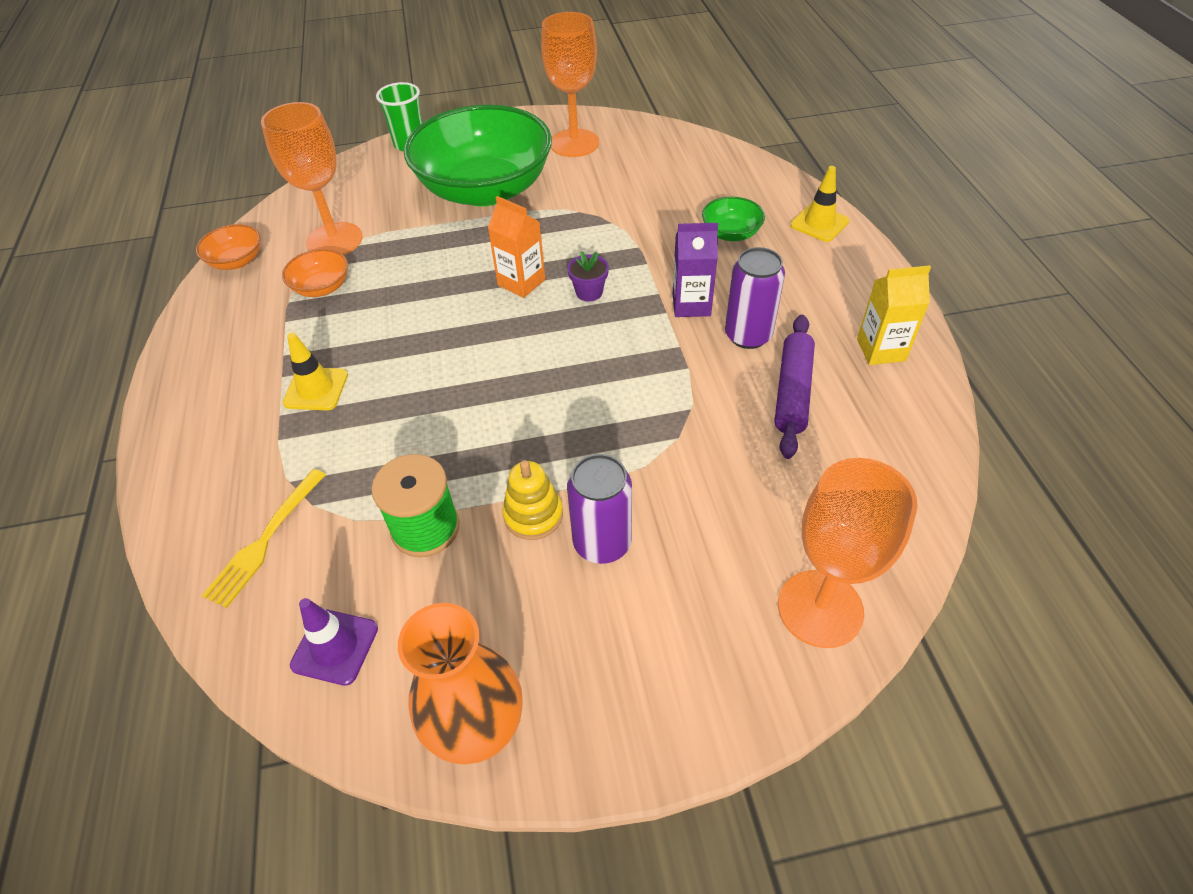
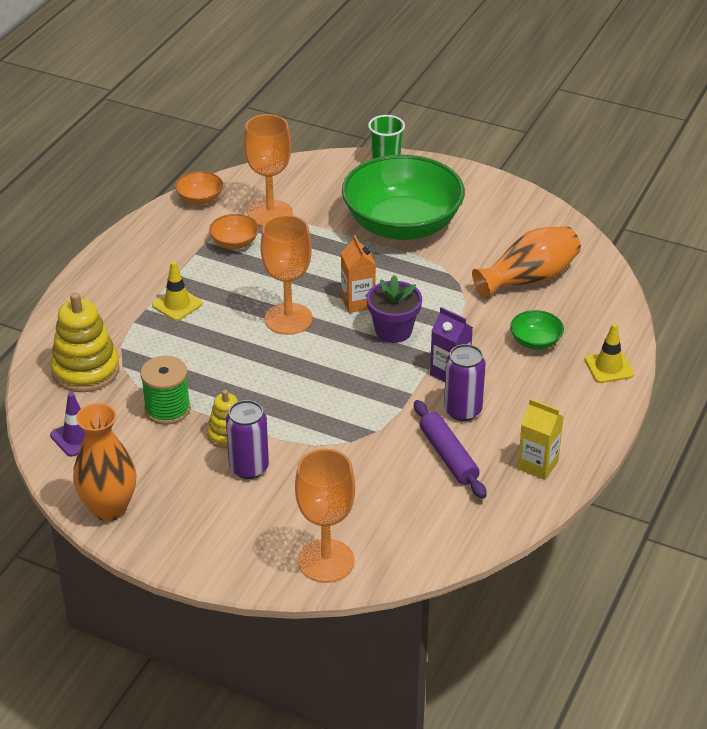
camera: 35 degrees right, 10 degrees down
(265, 540) = (85, 370): yellow fork -> yellow stacking toy
(574, 143) = (503, 219): orange goblet -> orange goblet (288, 319)
(589, 292) = (393, 331): purple flower pot -> purple flower pot, size x1.69
(657, 182) = (528, 279): none -> orange vase
(792, 392) = (448, 456): purple rolling pin -> purple rolling pin turned 75 degrees counterclockwise

